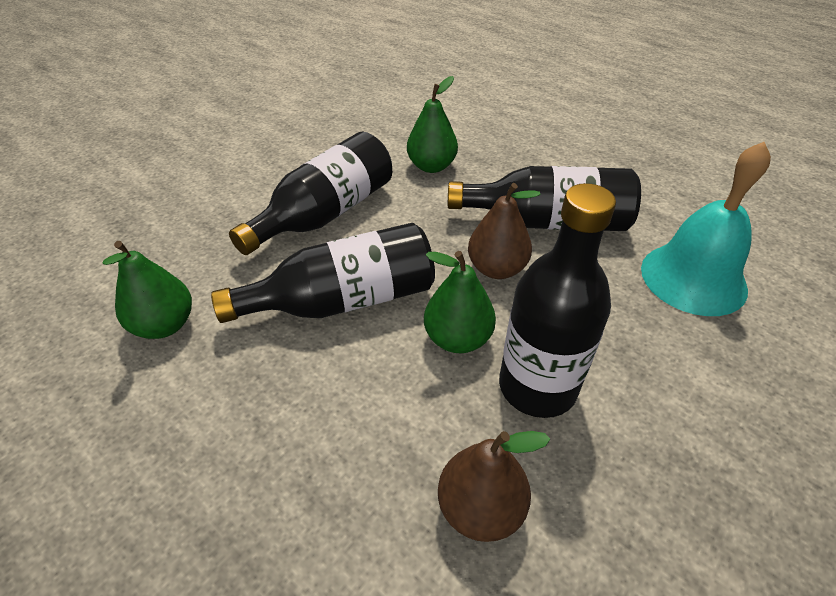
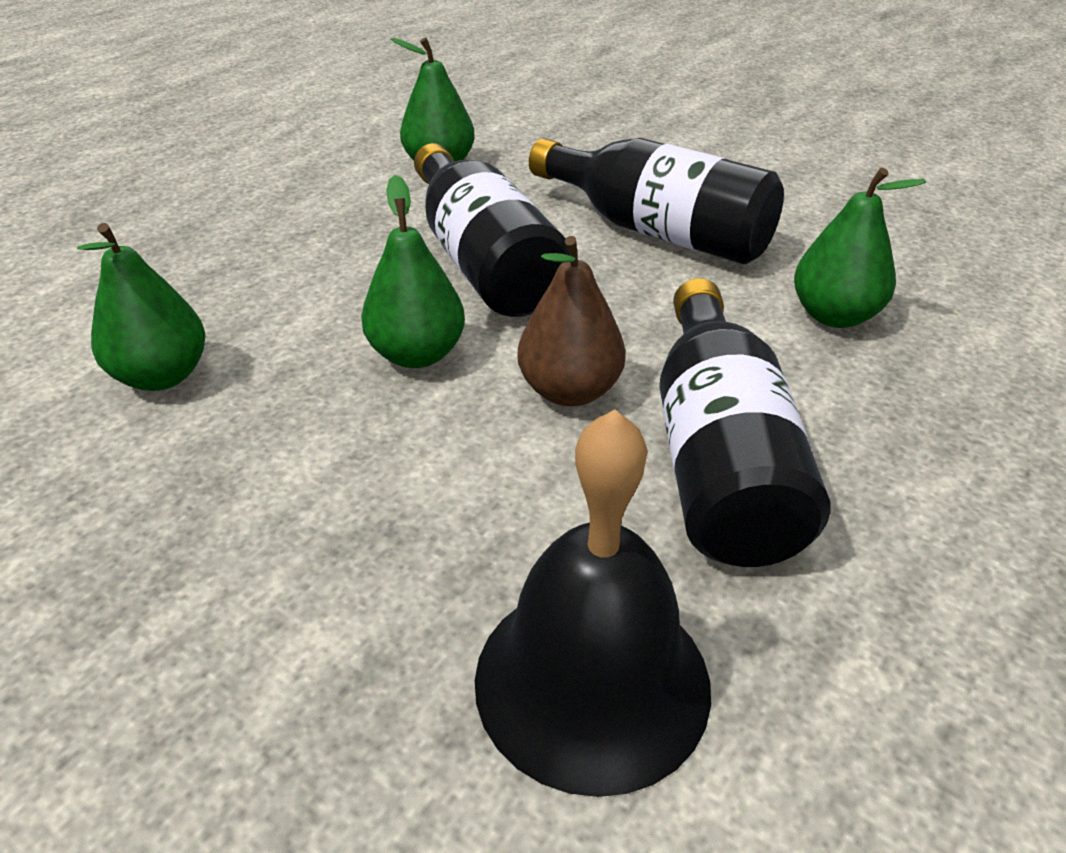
camera: 85 degrees right, 5 degrees down
(480, 509) = (162, 376): brown pear -> green pear
(537, 387) = (324, 427): black bottle -> none
(693, 278) = (592, 680): turquoise bell -> black bell

